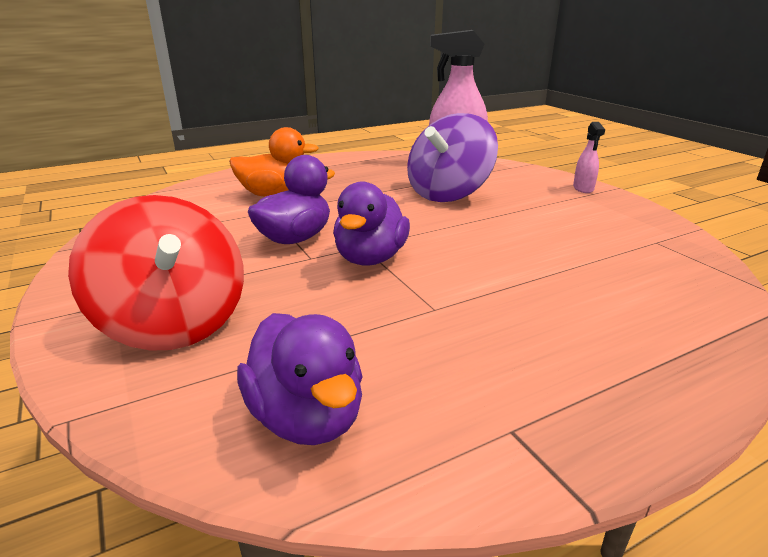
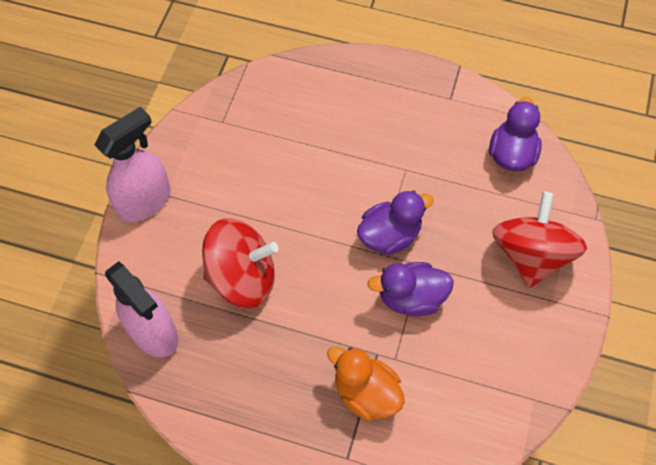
camera: 135 degrees left, 35 degrees up
(448, 193) = (242, 277): purple spinning top -> red spinning top
(583, 188) = (145, 201): pink spray bottle -> pink spray bottle, size x2.12

